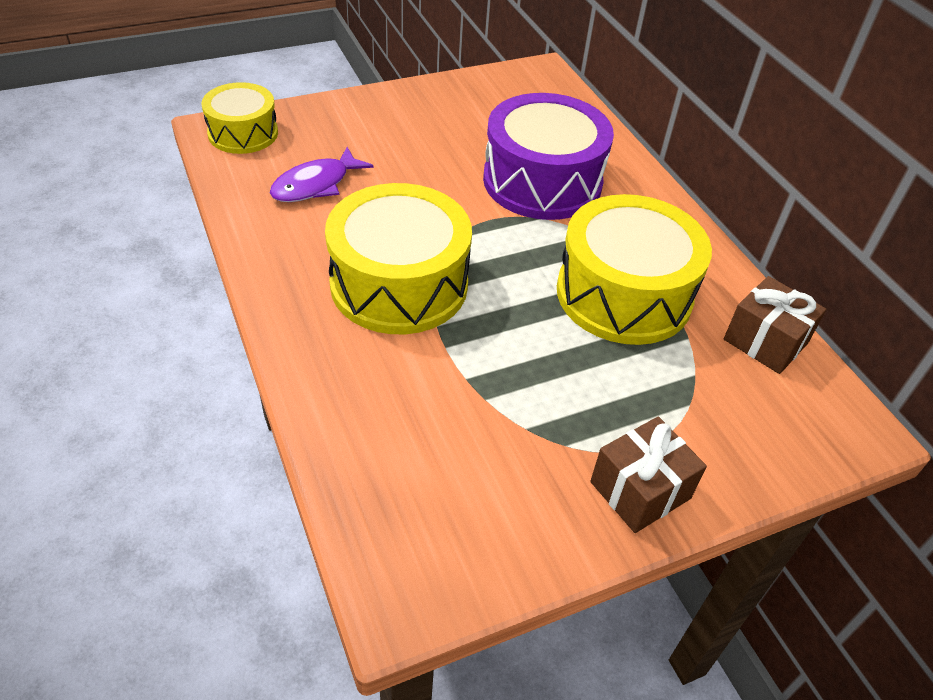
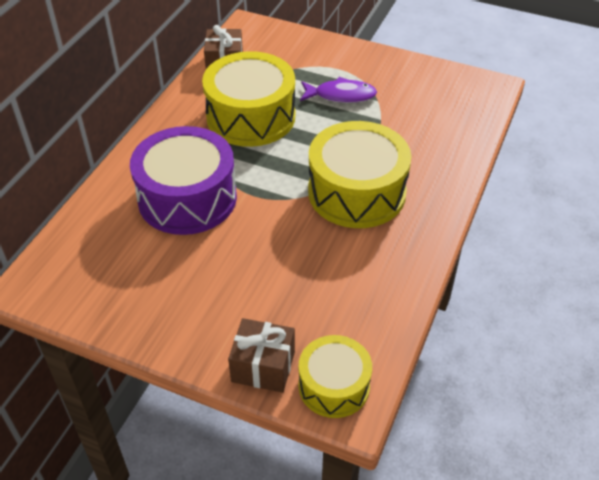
camera: 130 degrees left, 0 degrees up
(316, 185) = (331, 293): purple fish -> purple fish (341, 95)
(640, 490) = (361, 60): brown gift -> brown gift (263, 366)

